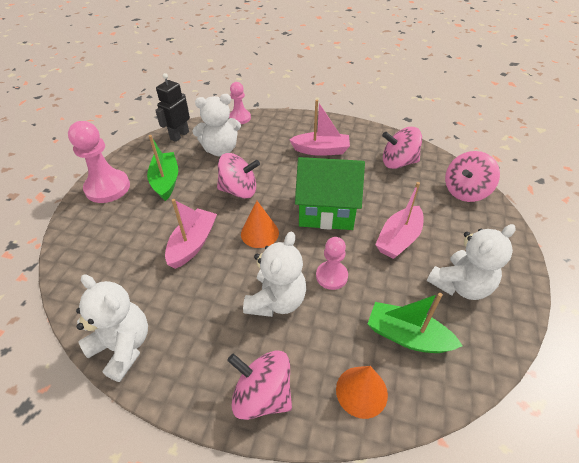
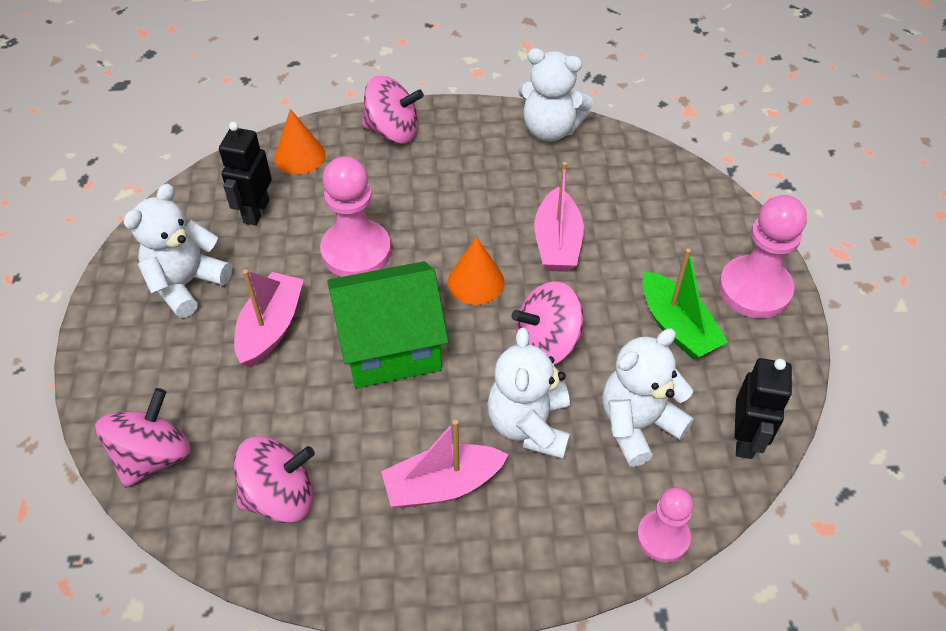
camera: 160 degrees right, 5 degrees up
(276, 300) = (414, 207): white teddy bear -> white teddy bear (529, 425)
(331, 276) = (356, 251): pink pawn -> pink pawn, size x1.65
(407, 336) = (256, 211): green boat -> black robot

